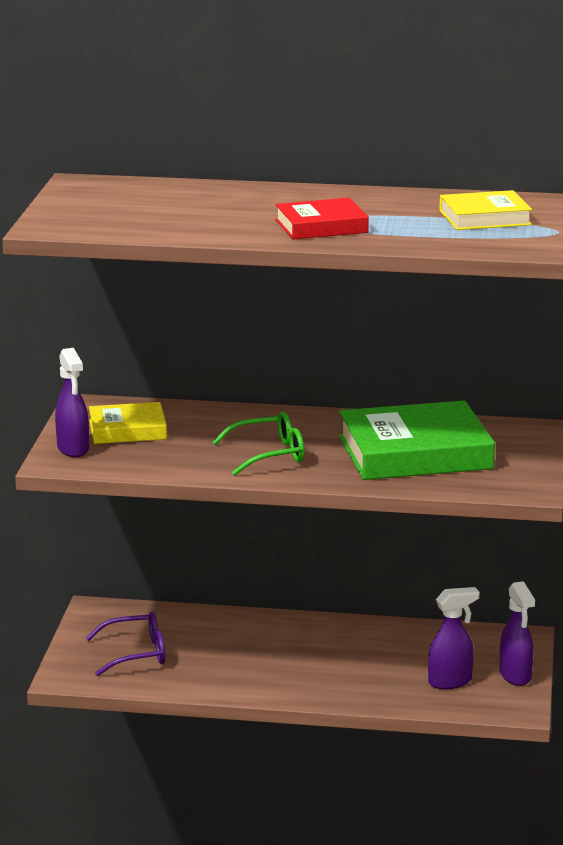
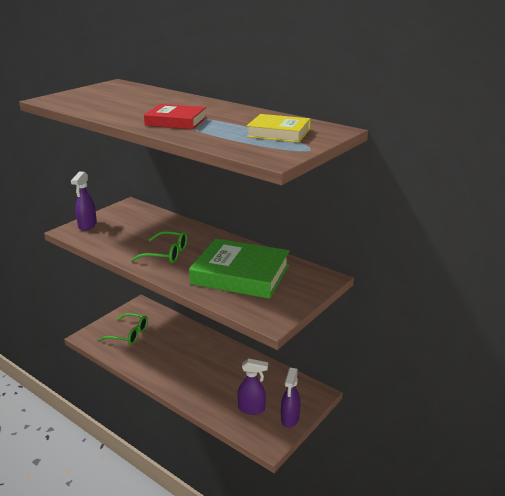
camera: 30 degrees right, 5 degrees up
(127, 430) = (125, 222): yellow book -> none
(136, 653) = (129, 334): purple glasses -> green glasses

